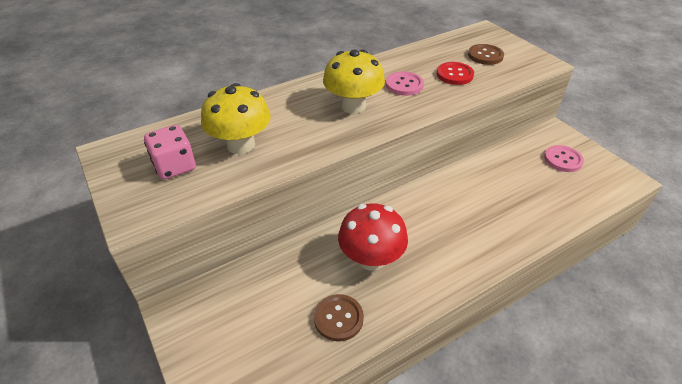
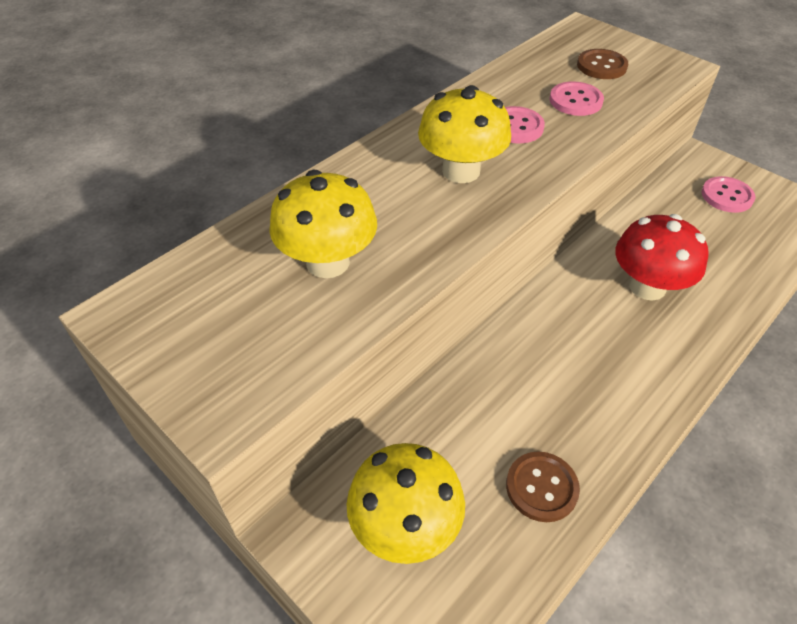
camera: 15 degrees left, 5 degrees up
(174, 166) = (243, 317): pink dice -> none
(239, 320) = (405, 526): none -> yellow mushroom
(371, 258) = (546, 389): red mushroom -> red mushroom (647, 286)
(454, 75) = (575, 101): red button -> pink button

